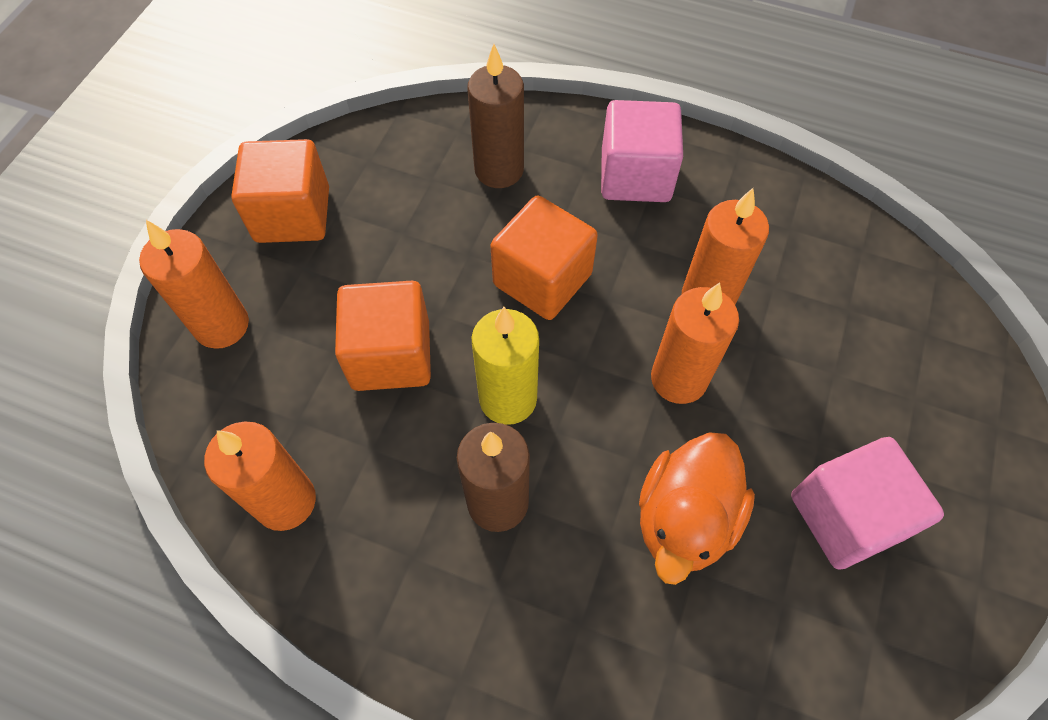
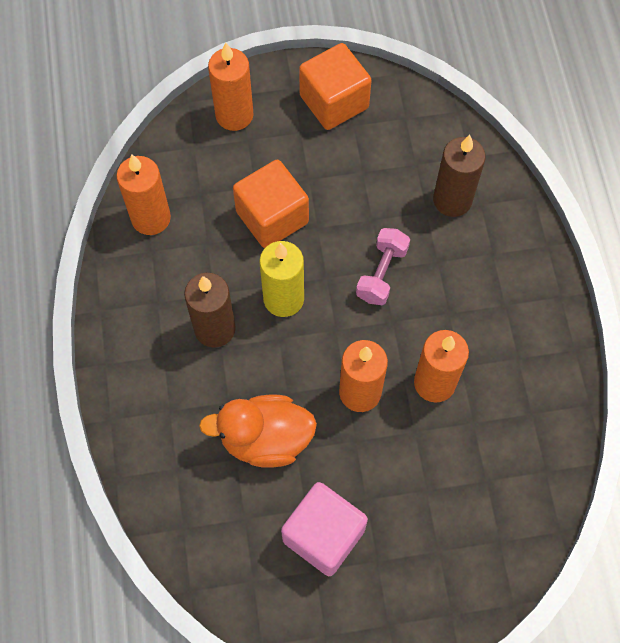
camera: 60 degrees right, 5 degrees up
(542, 279) = (382, 273): orange cube -> pink dumbbell
(635, 176) = (508, 289): pink cube -> none

